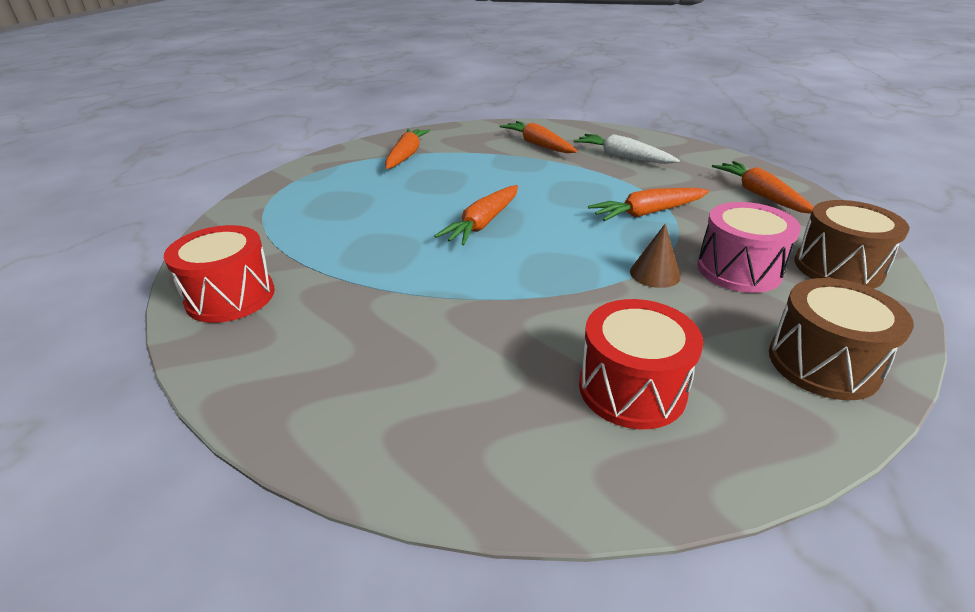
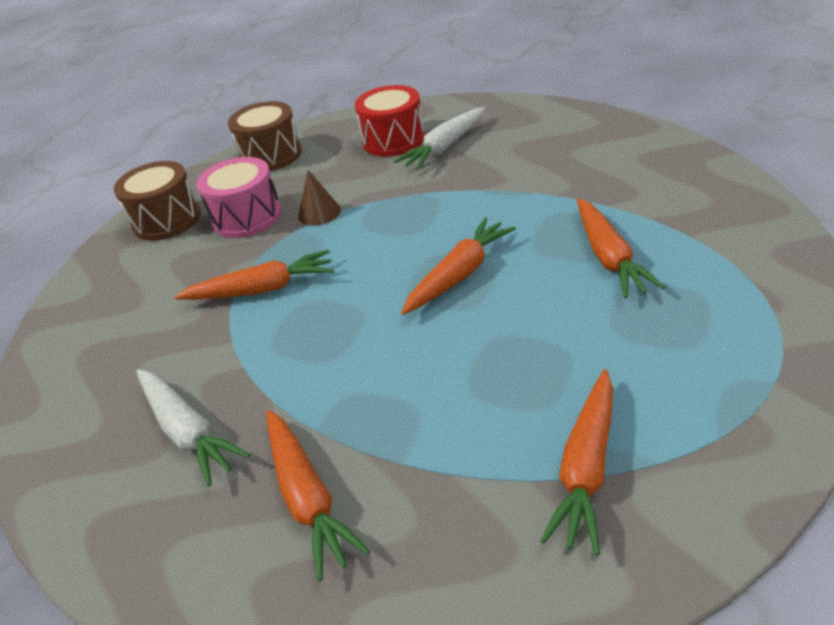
camera: 165 degrees left, 5 degrees up
(230, 297) = (702, 186): red drum -> none
(538, 368) = (445, 147): none -> white carrot
(760, 195) = (105, 319): orange carrot -> orange carrot (609, 257)

